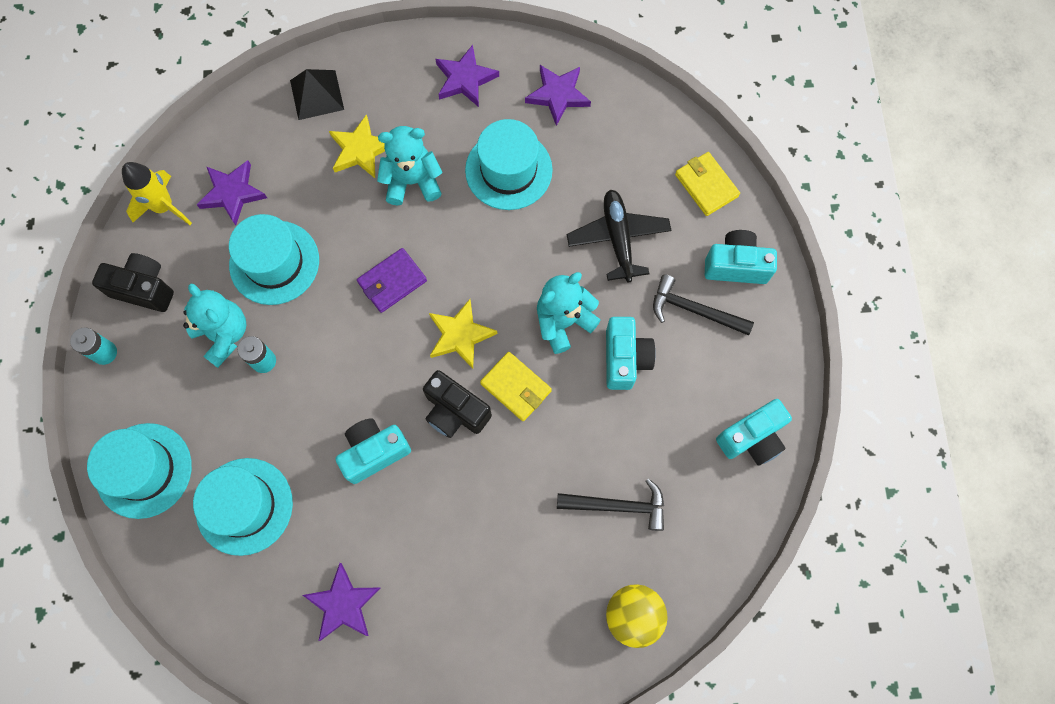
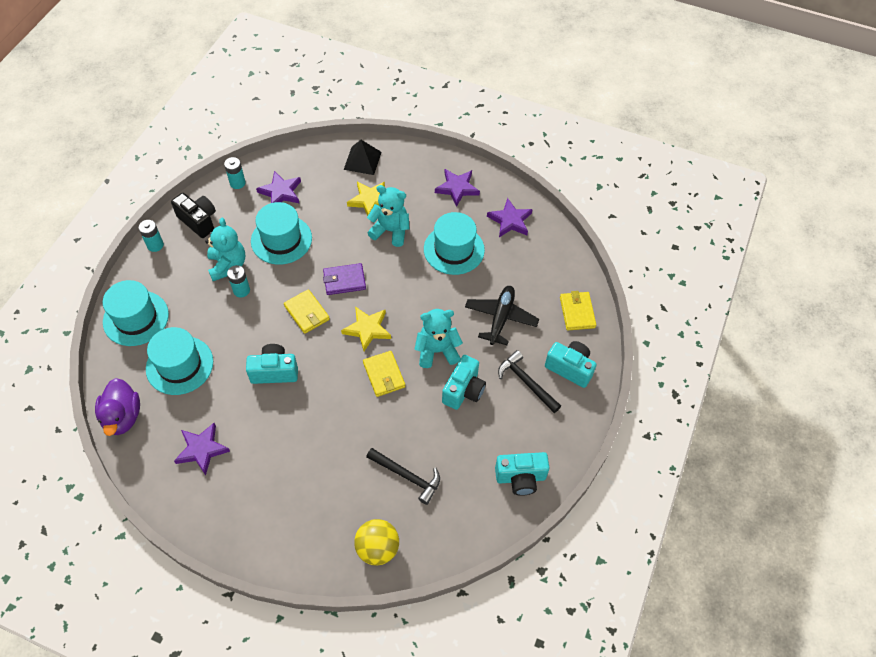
camera: 25 degrees right, 15 degrees down
(164, 207) = (237, 183): yellow rocket -> turquoise battery
(212, 614) = (122, 417): none -> purple duck
(369, 351) = (307, 313): none -> yellow wallet
(455, 411) = (338, 371): black camera -> none

